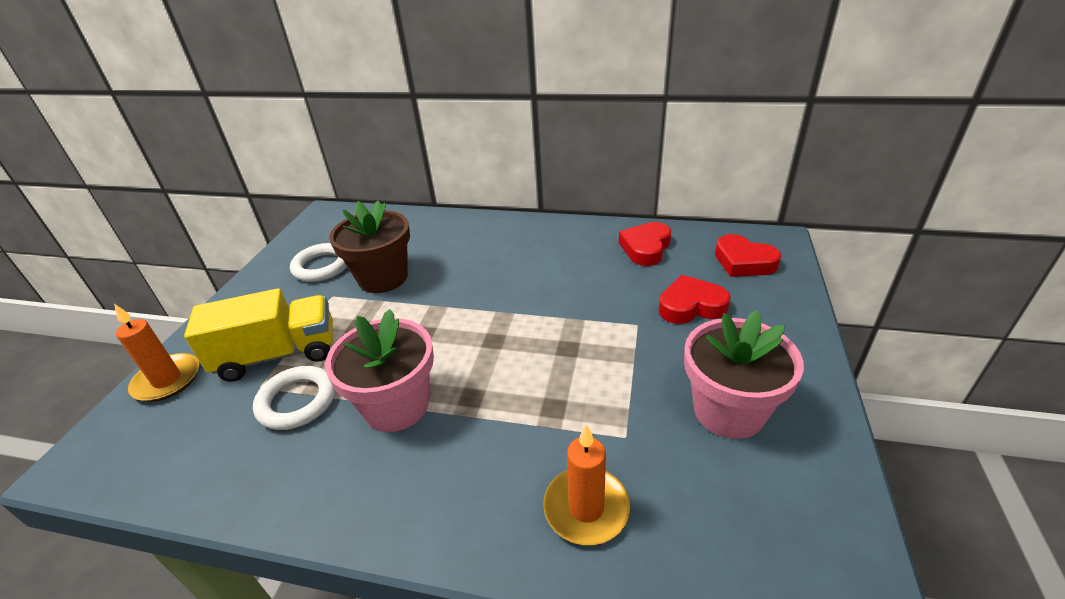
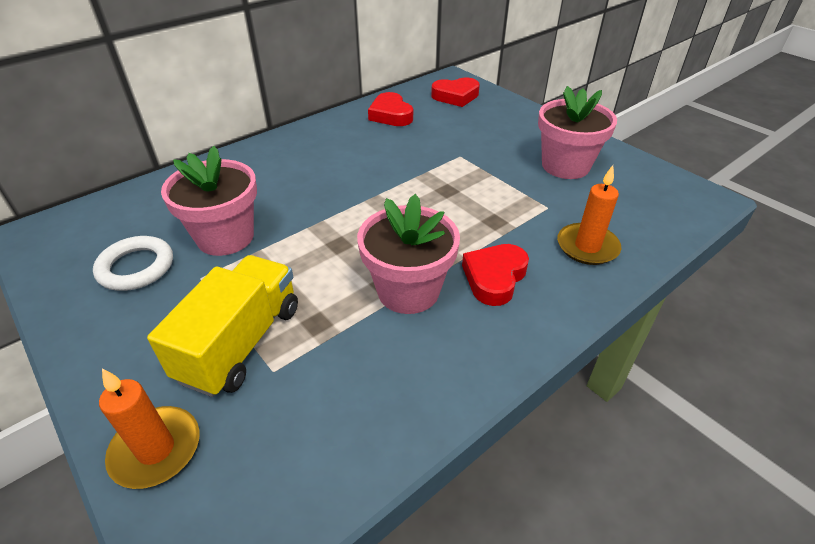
camera: 55 degrees left, 5 degrees up
(297, 401) = (329, 349): white ring -> none
(383, 278) = (225, 237): brown flower pot -> pink flower pot
(691, 306) = (469, 131): red heart -> red heart (494, 278)

